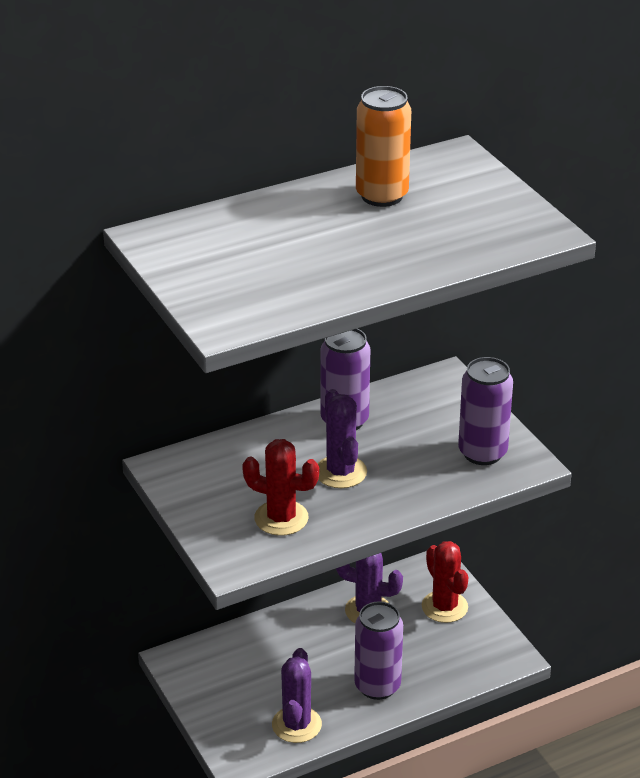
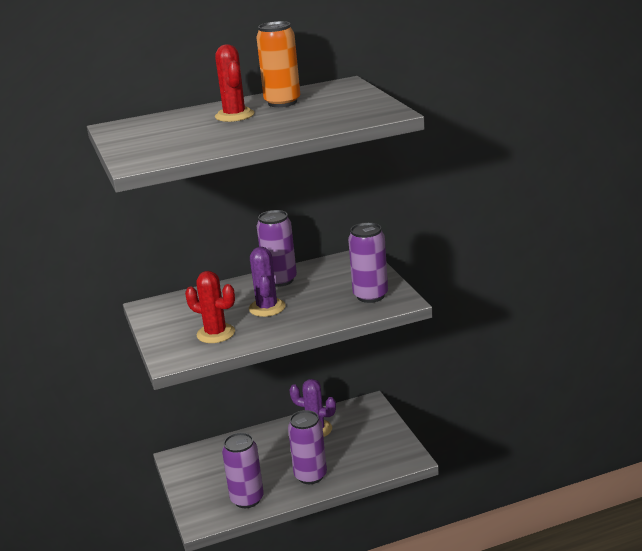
camera: 10 degrees right, 10 degrees down
(296, 725) = (247, 499): purple cactus -> purple can
(444, 607) = (370, 427): red cactus -> red cactus (234, 115)

